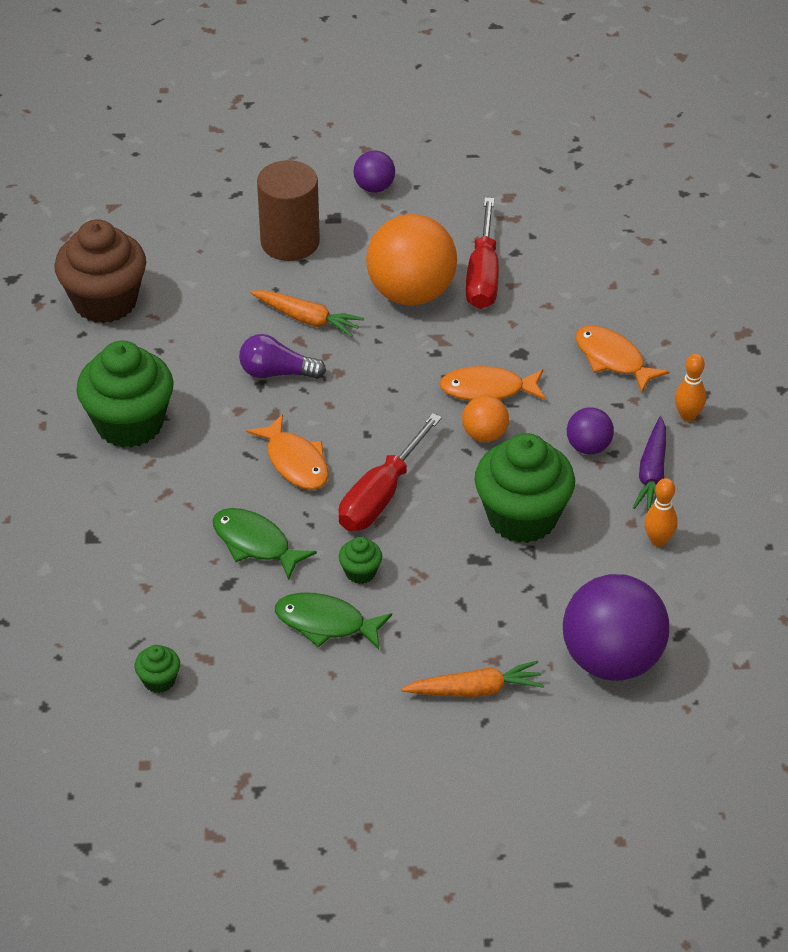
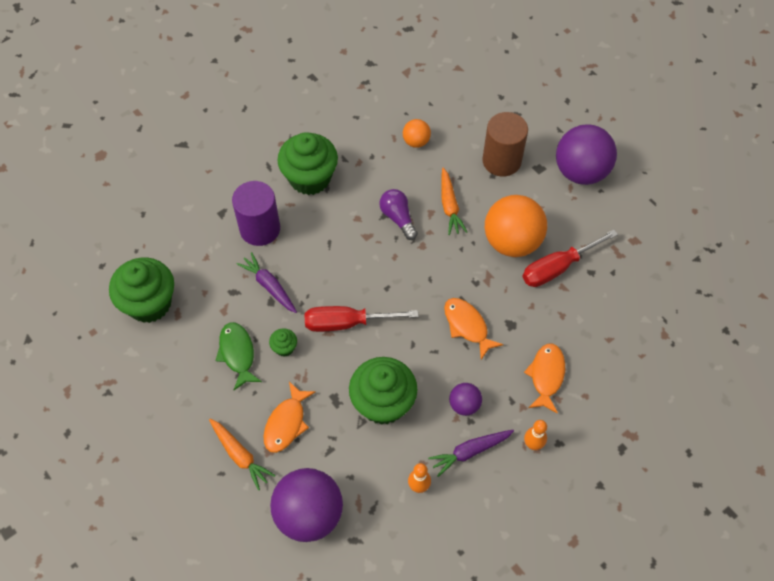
camera: 55 degrees right, 15 degrees up
(105, 302) = (386, 111): brown cupcake -> none
(157, 511) = (260, 229): none -> purple cylinder
(159, 680) = (149, 303): green cupcake -> green cupcake, size x2.33
(255, 543) = (269, 286): green fish -> purple carrot
(295, 462) = (340, 268): orange fish -> orange fish (286, 423)
(374, 187) = (580, 171): purple ball -> purple ball, size x2.05
(484, 435) = (431, 345): orange ball -> orange ball (416, 141)

